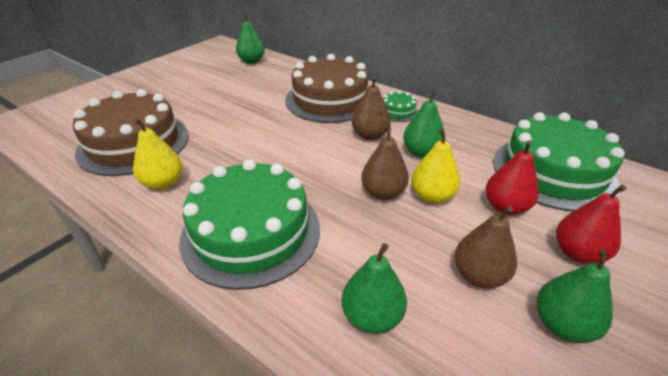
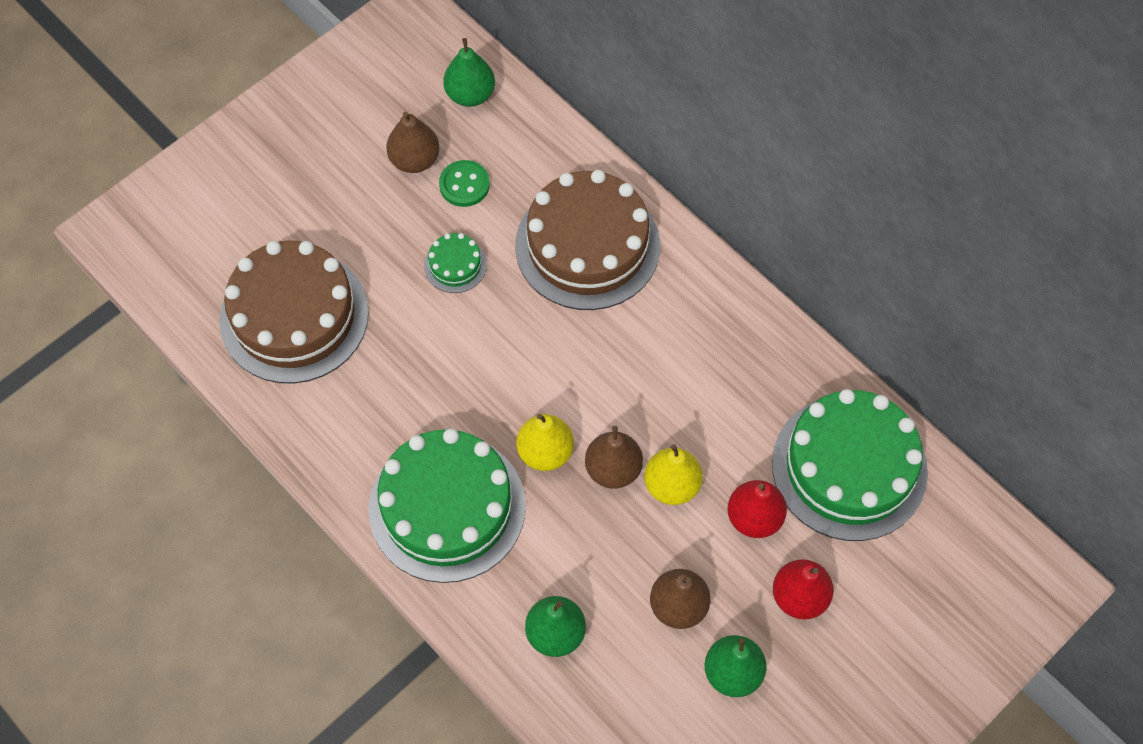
camera: 10 degrees right, 25 degrees up
(163, 183) = (342, 407): yellow pear -> yellow pear (545, 452)
(251, 86) = (464, 185): none -> green button
(369, 135) = (627, 349): brown pear -> brown pear (414, 160)
(398, 111) = (687, 295): green cake -> green cake (455, 265)
(421, 152) = (688, 399): green pear -> none

